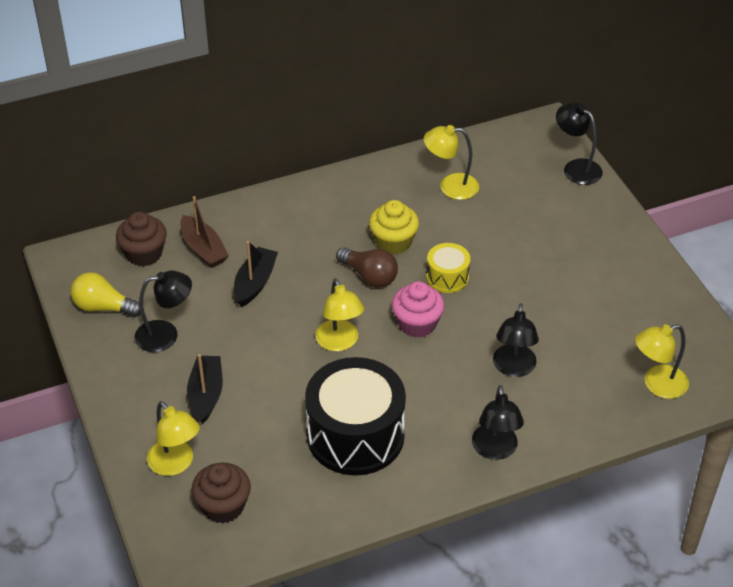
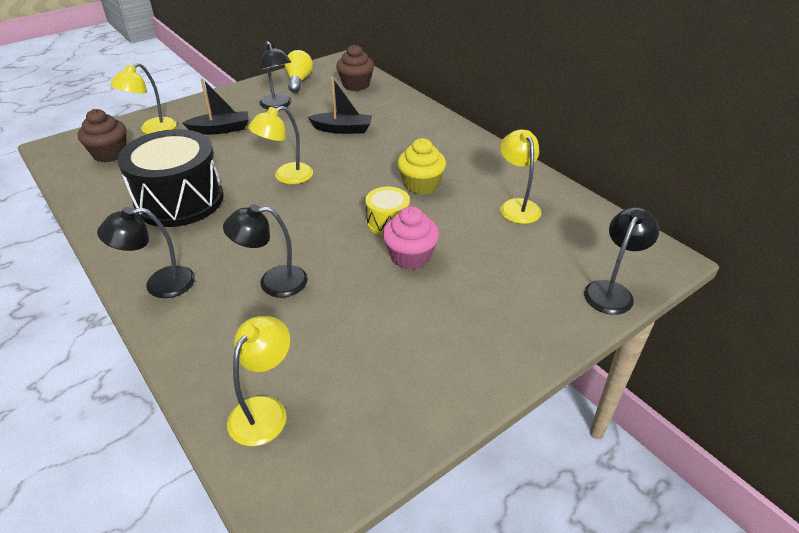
camera: 75 degrees right, 5 degrees down
(203, 249) = (371, 104): brown boat -> none
(369, 276) = (371, 179): brown light bulb -> none
(417, 324) = (319, 213): pink cupcake -> pink cupcake (410, 257)
(657, 385) = (264, 410): yellow lamp -> yellow lamp turned 60 degrees clockwise

